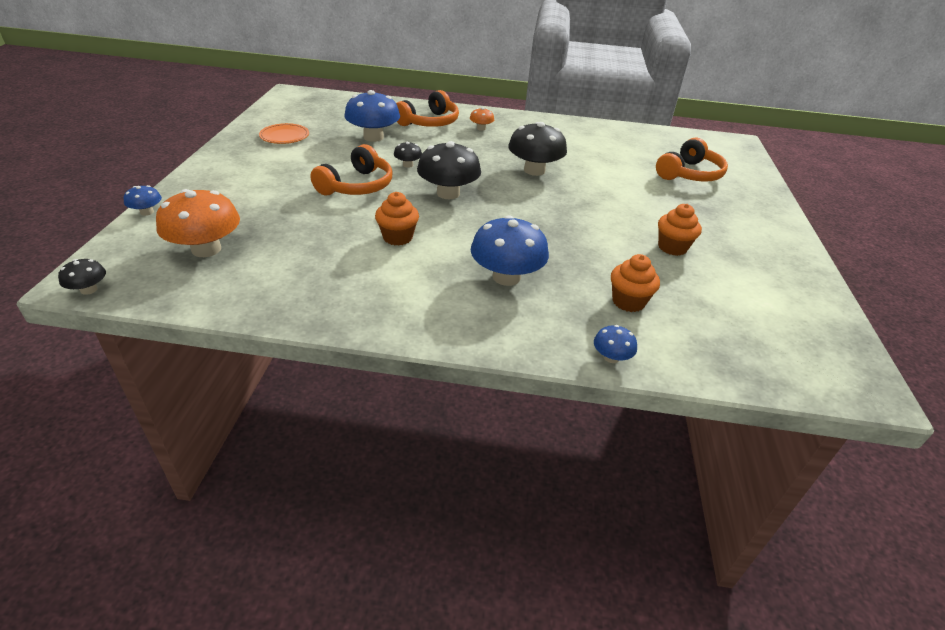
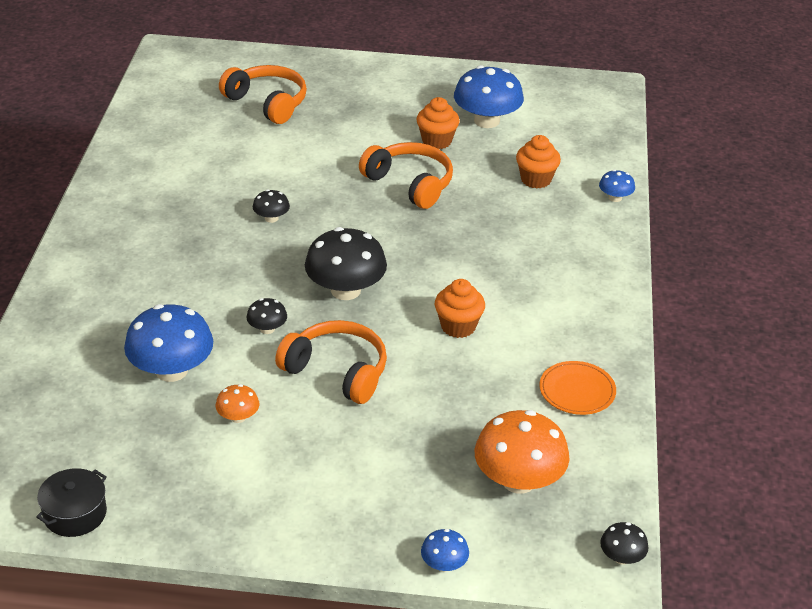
camera: 90 degrees left, 0 degrees up
(266, 114) = (75, 514): none -> black pot
(284, 136) = (173, 472): orange plate -> orange plate (577, 391)
(429, 122) = (109, 314): orange headphones -> orange headphones (410, 184)
(481, 128) = (132, 261): orange mushroom -> orange mushroom (238, 417)
(506, 277) = (515, 249): blue mushroom -> blue mushroom (486, 121)
(534, 170) = (271, 218): black mushroom -> black mushroom, size x0.48

